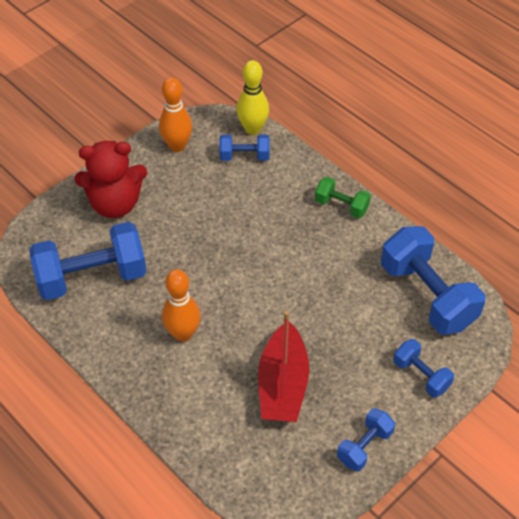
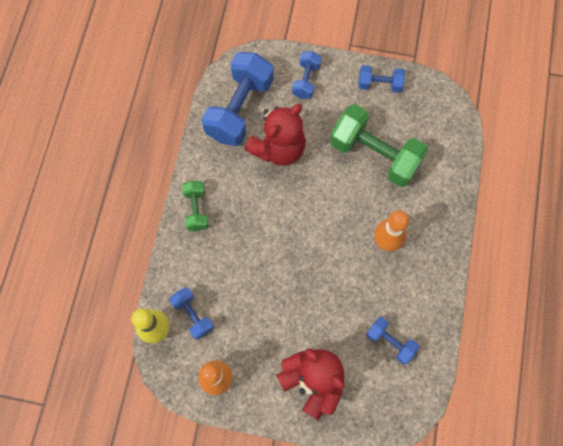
camera: 125 degrees left, 20 degrees up
(92, 277) = (390, 342): blue dumbbell -> blue dumbbell, size x0.51
(283, 385) = (374, 154): red boat -> green dumbbell
(356, 303) = (278, 148): none -> red teddy bear

